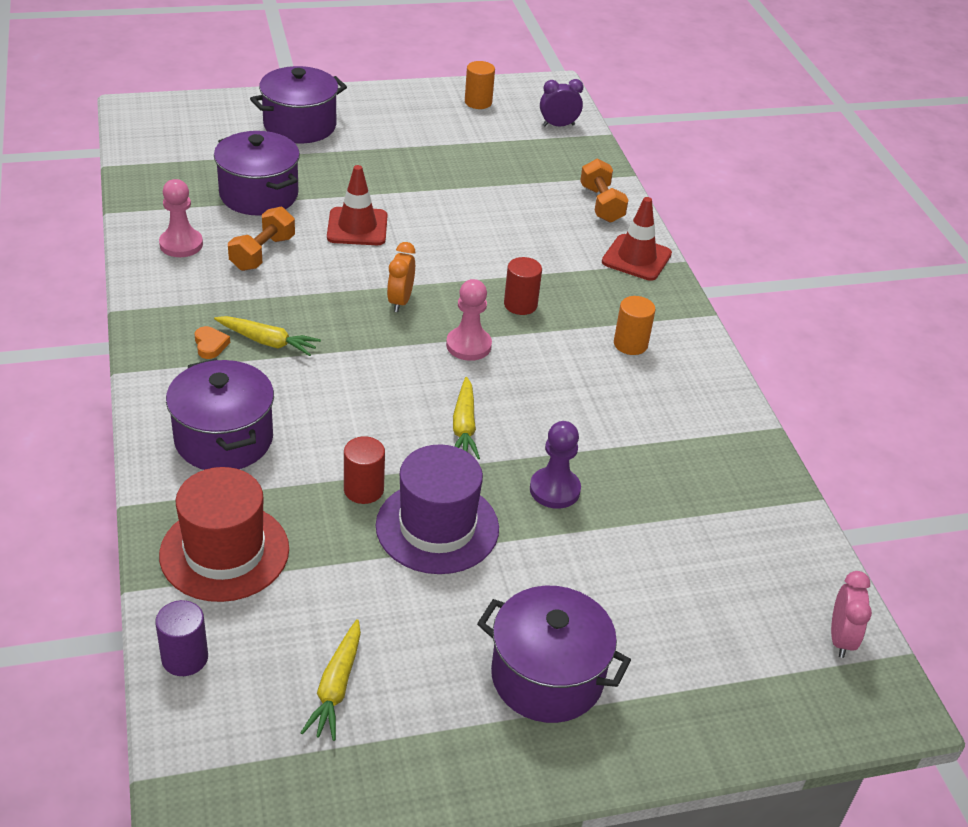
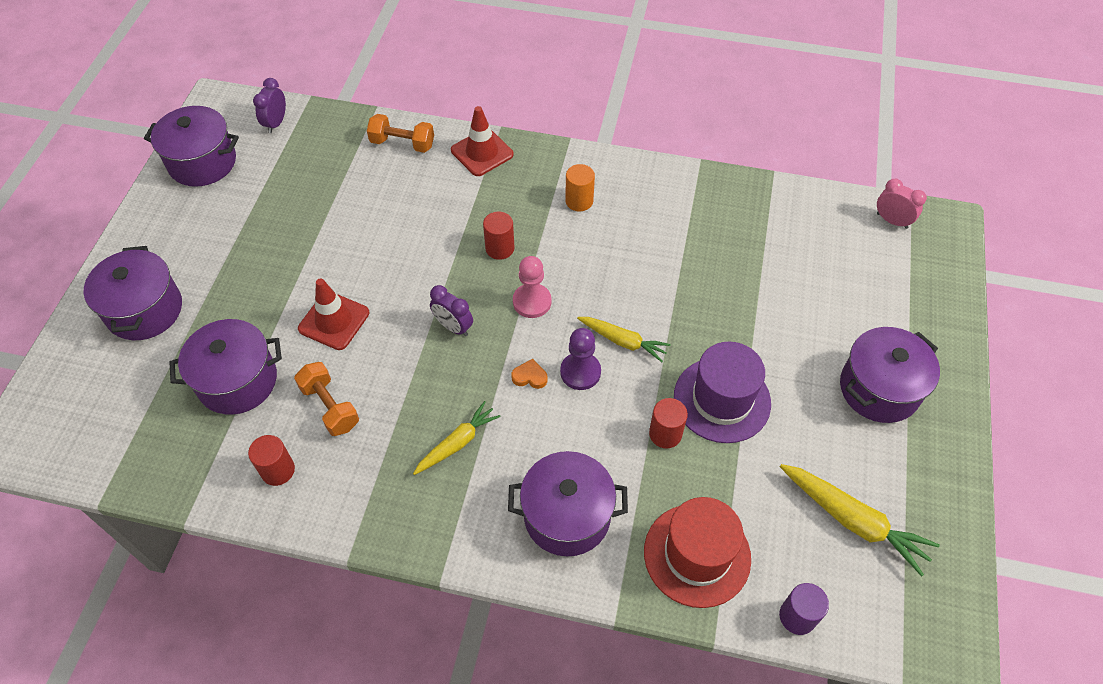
camera: 60 degrees left, 15 degrees up
(181, 244) = (278, 470): pink pawn -> red cylinder
(210, 345) = (440, 489): orange heart -> orange heart (530, 376)
(336, 687) = (853, 521): yellow carrot -> yellow carrot, size x1.52
(400, 301) = (453, 327): orange clock -> purple clock
(478, 102) = (202, 162): orange cylinder -> purple pot
(554, 490) = (711, 312): purple pawn -> purple pawn (580, 372)

